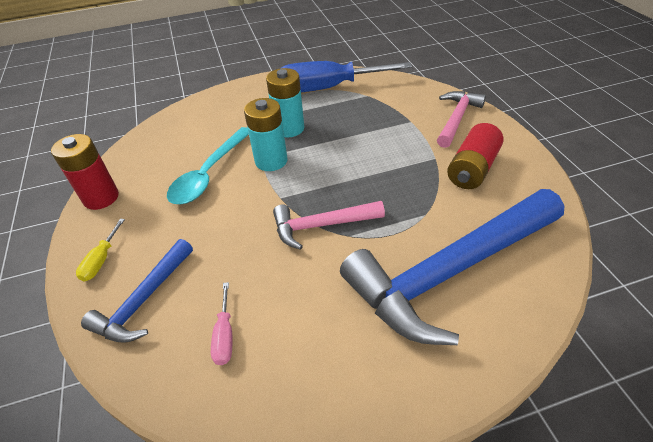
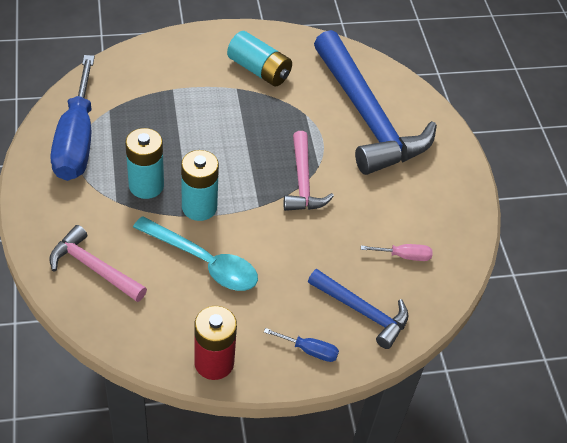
camera: 90 degrees left, 5 degrees up
(101, 260) = (309, 350): yellow screwdriver -> blue screwdriver
(456, 119) = (182, 56): pink hammer -> pink hammer (94, 268)
(472, 169) = (259, 70): red battery -> turquoise battery

